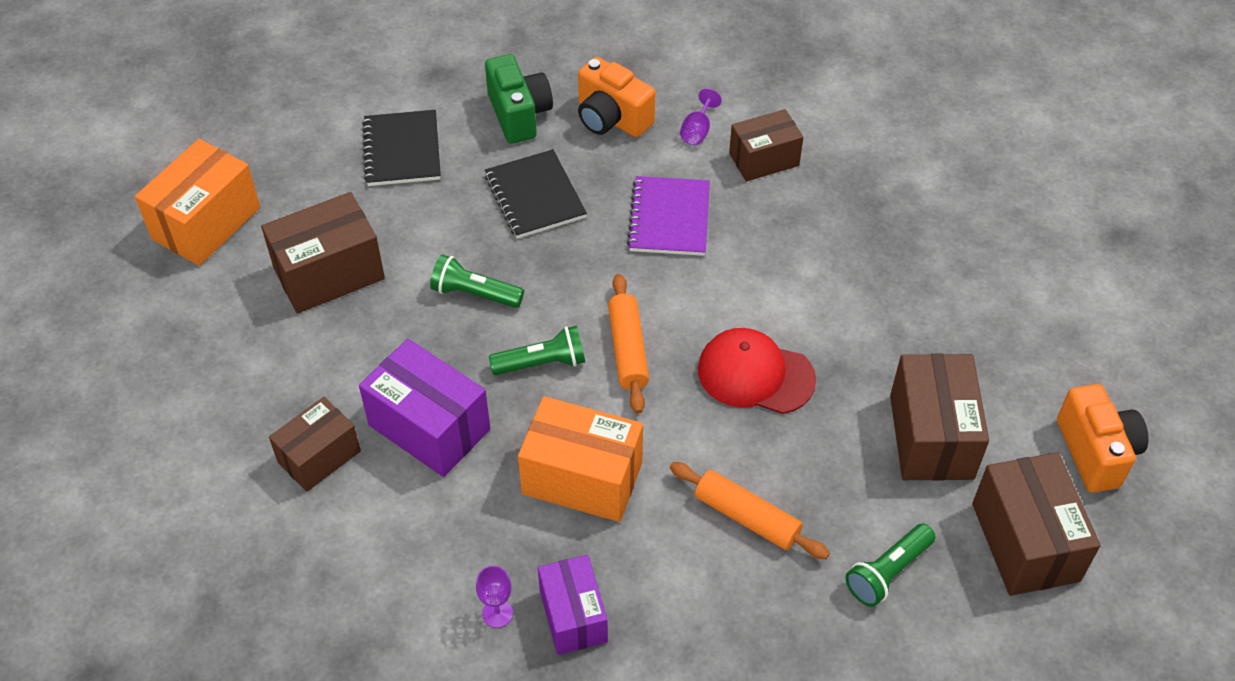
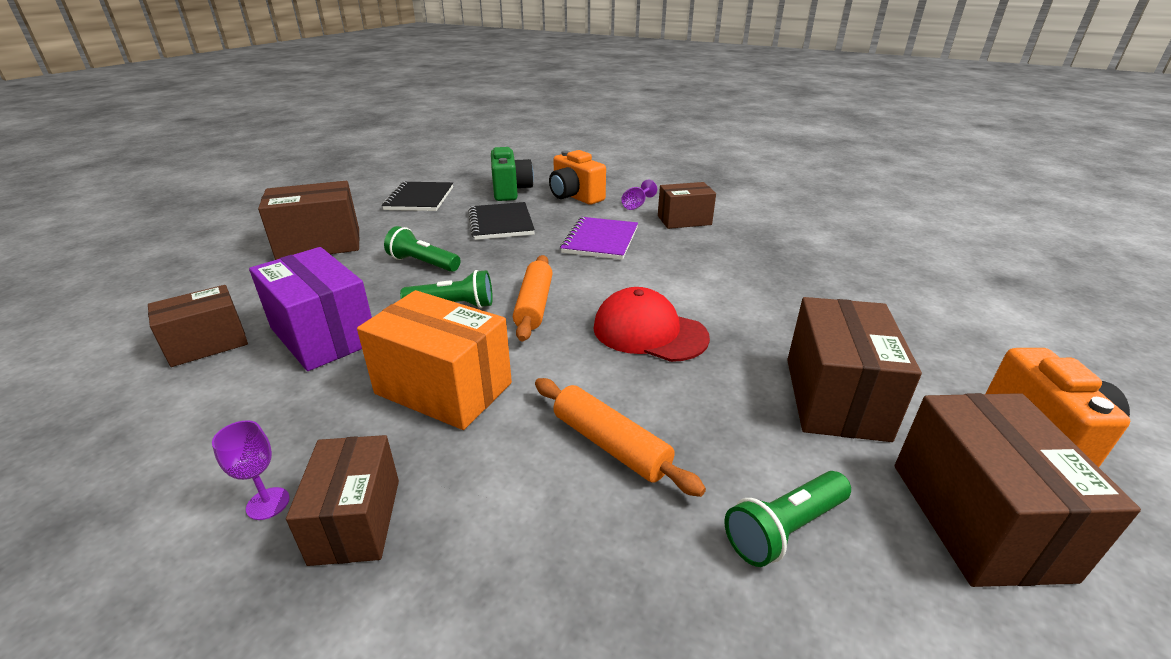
camera: 10 degrees right, 20 degrees down
(206, 223) = (256, 216): orange box -> none
(573, 616) = (356, 520): purple box -> brown box

